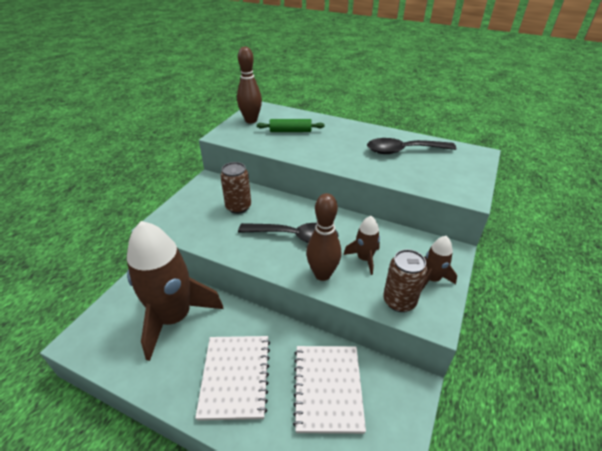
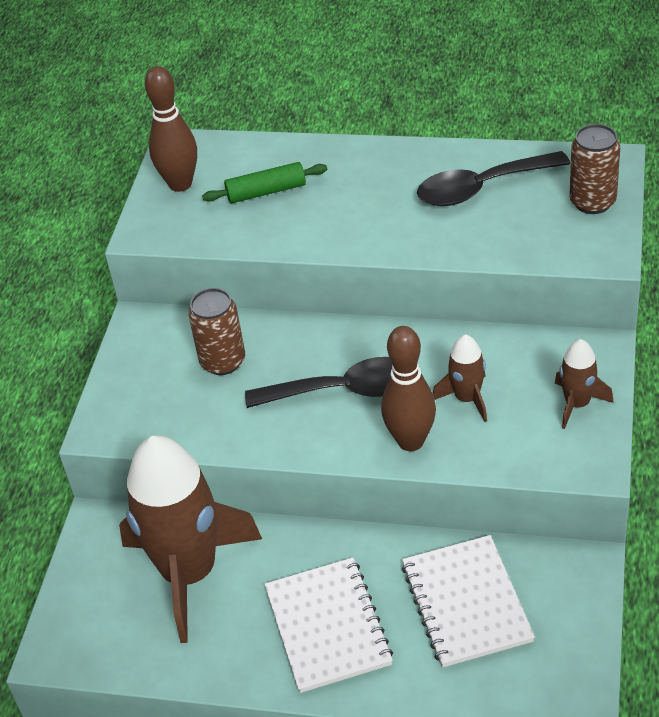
camera: 10 degrees left, 5 degrees up
(399, 301) = (537, 451): brown can -> brown can (592, 202)

